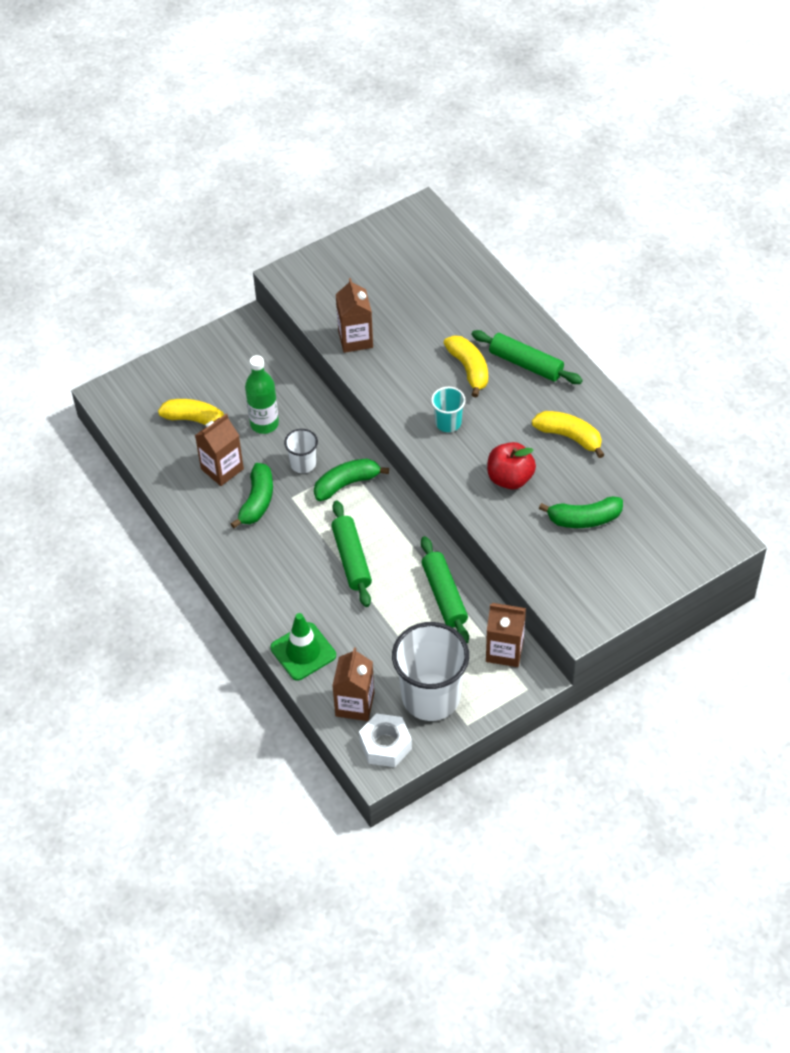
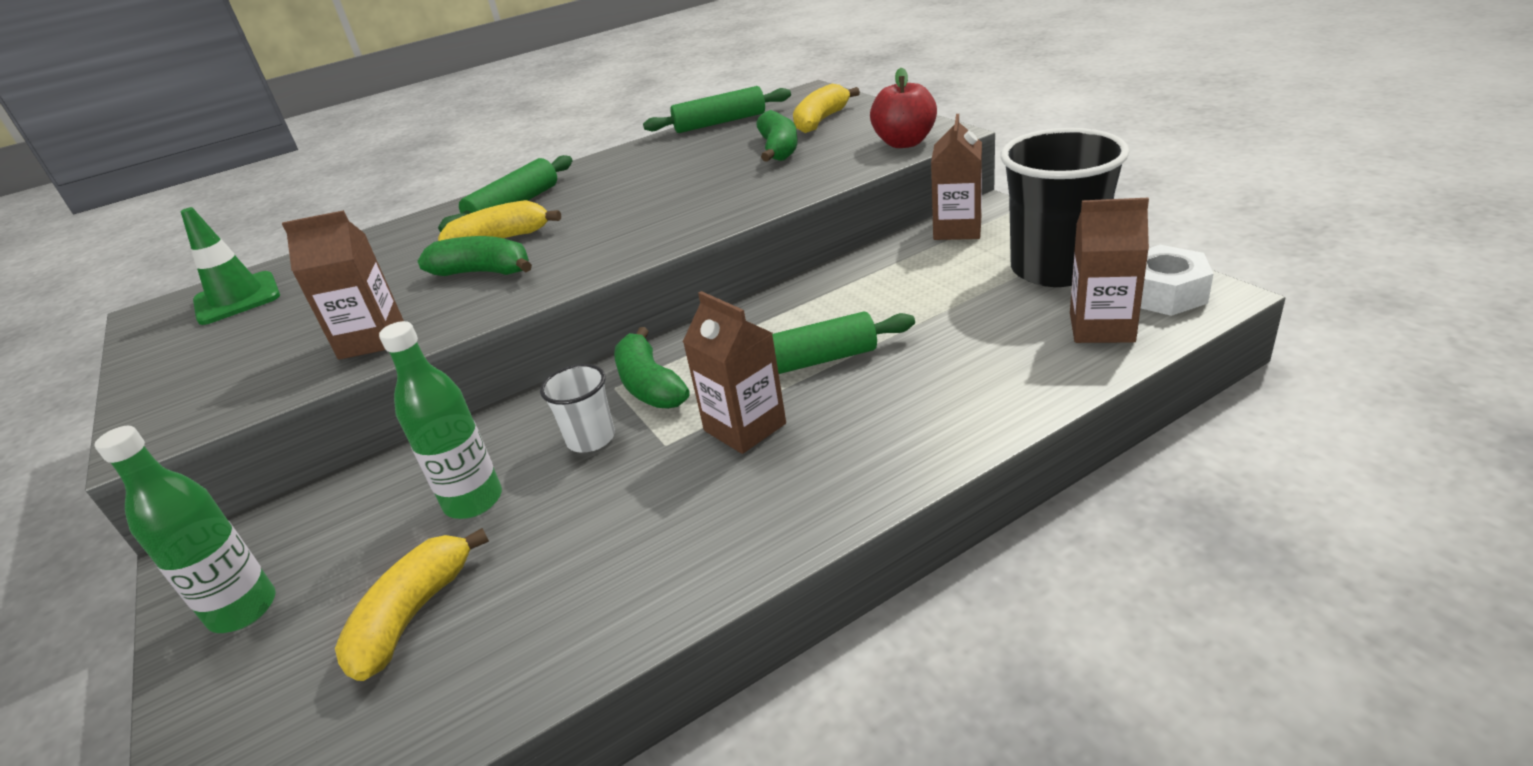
camera: 85 degrees left, 20 degrees down
(211, 358) = (243, 610): none -> green bottle
(222, 469) = (568, 552): brown carton -> brown carton (745, 427)
(257, 501) = (666, 488): green banana -> green banana (484, 272)
(303, 651) = (1014, 390): green traffic cone -> green traffic cone (237, 298)
(431, 697) = (1056, 269): white cup -> black cup
(444, 595) = (873, 278): green rolling pin -> green rolling pin (720, 122)
(448, 423) = (593, 243): turquoise cup -> none
(510, 478) = (707, 194): red apple -> red apple (904, 143)
(569, 437) = (648, 170): yellow banana -> yellow banana (821, 120)

